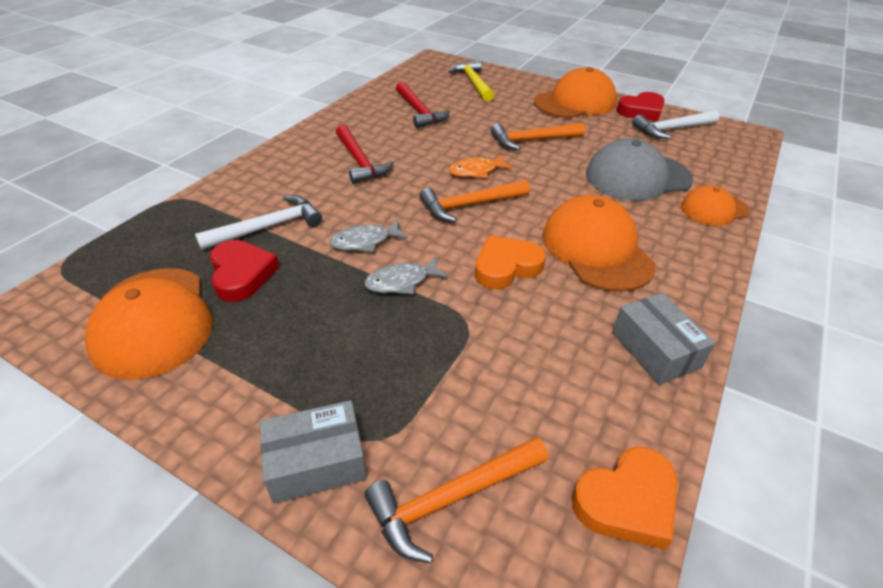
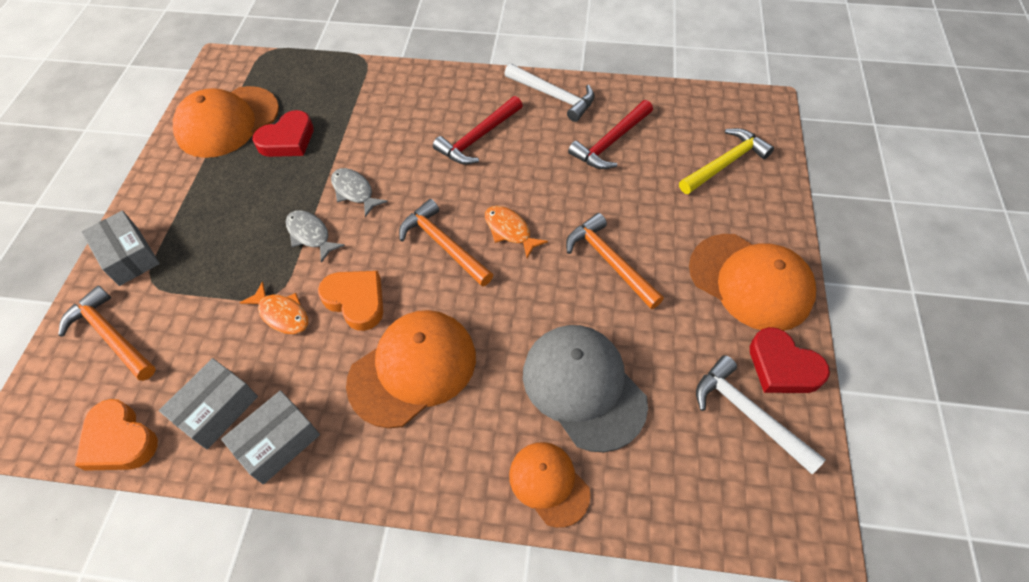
camera: 70 degrees right, 15 degrees up
(268, 227) = (349, 126): white hammer -> white hammer (553, 96)
(497, 321) = (282, 314): none -> orange fish
(604, 394) = (217, 409): none -> grey box

